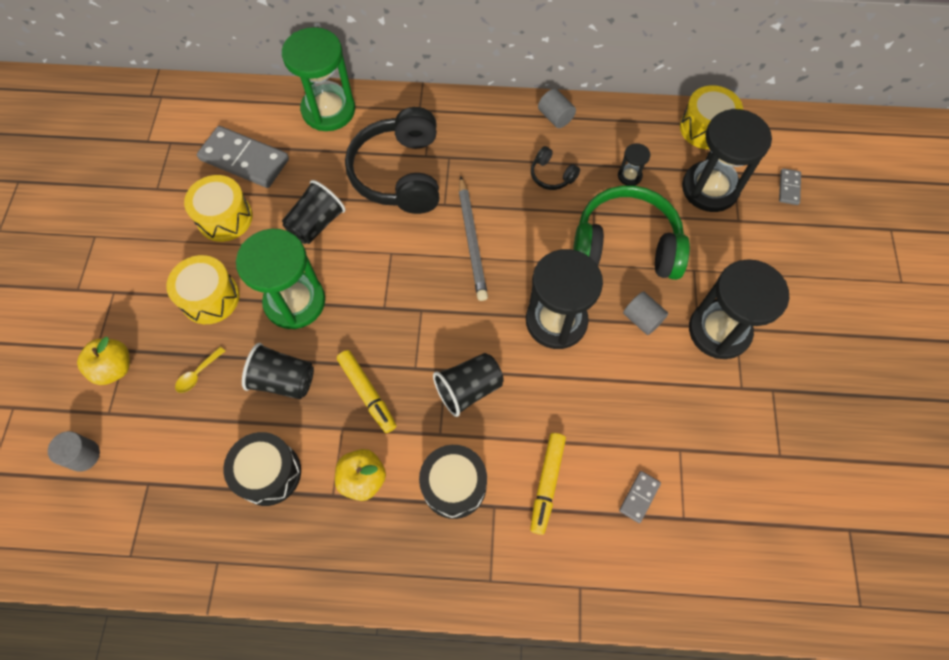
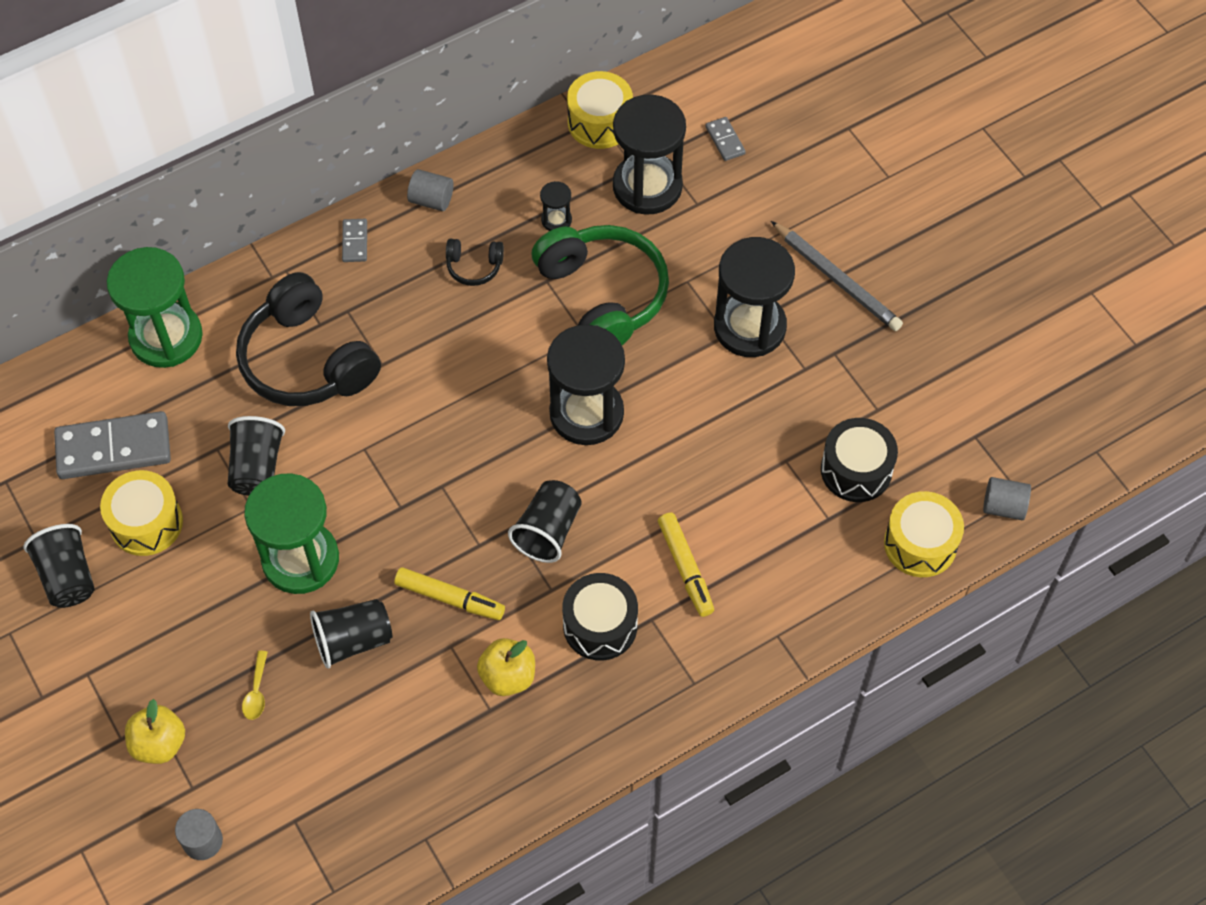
camera: 35 degrees left, 5 degrees down
(154, 222) = (68, 576): none -> black cup
(210, 298) = (203, 612): yellow drum -> yellow drum (920, 544)
(269, 473) = (410, 732): black drum -> black drum (856, 470)
(472, 241) = (441, 385): grey pencil -> grey pencil (837, 279)
(625, 245) = (602, 296): green headphones -> green headphones turned 90 degrees clockwise
(639, 497) = (777, 525): grey domino -> grey domino (354, 242)
(642, 319) = (669, 360): grey cylinder -> grey cylinder (1003, 507)

